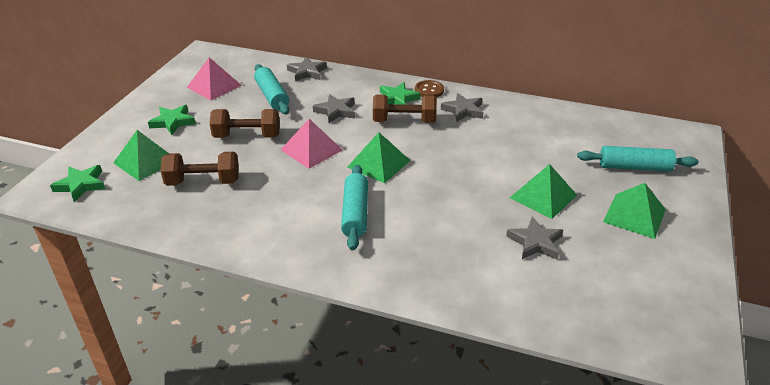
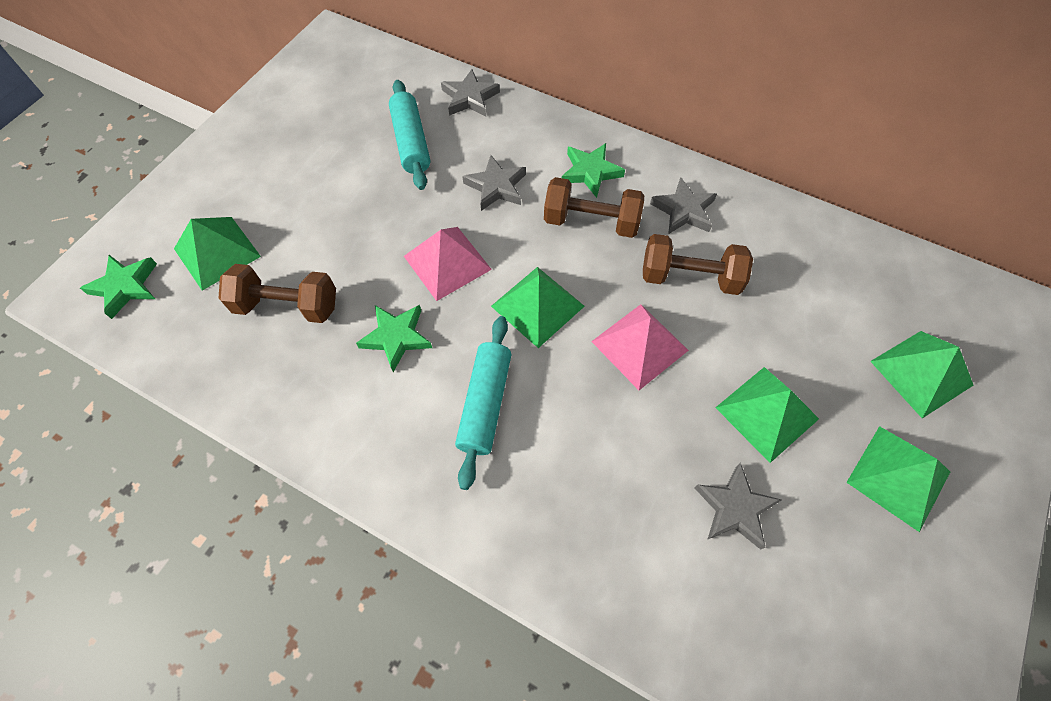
camera: 10 degrees right, 25 degrees up
(173, 122) = (266, 177): green star -> green star (396, 337)
(214, 86) = (334, 110): pink pyramid -> pink pyramid (639, 345)
(247, 136) = (362, 221): brown dumbbell -> brown dumbbell (689, 278)
(429, 90) = (641, 160): brown button -> none
(634, 167) = (921, 373): turquoise rolling pin -> green pyramid

